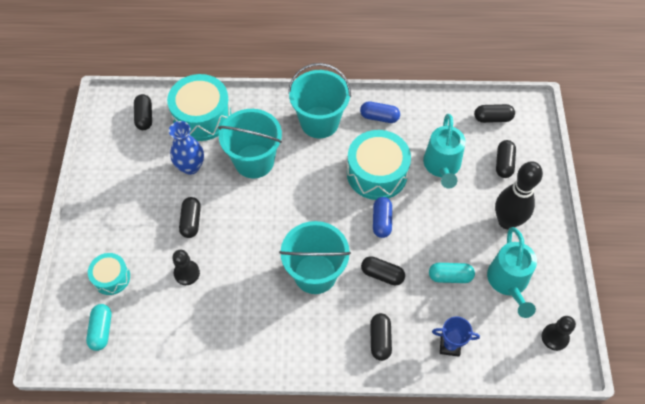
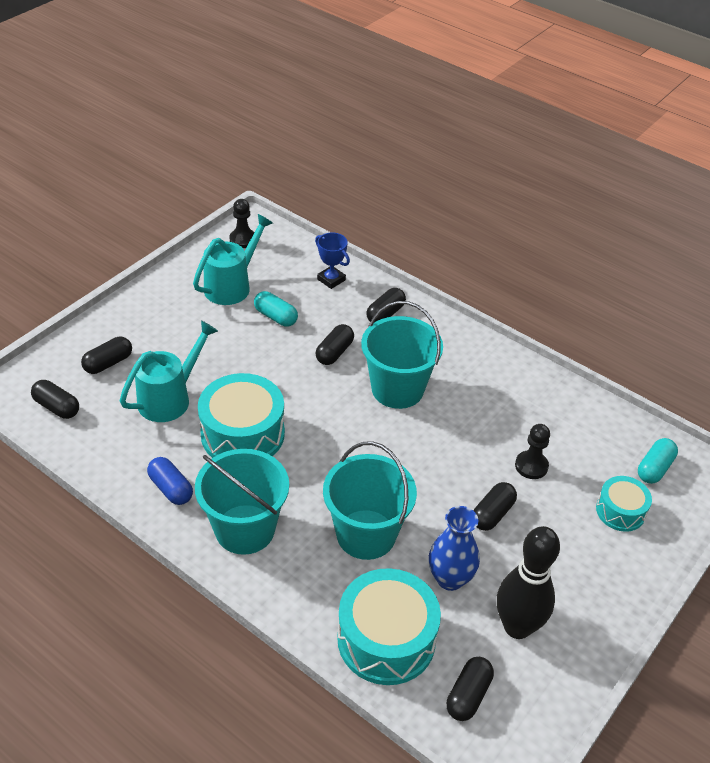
camera: 145 degrees left, 15 degrees down
(381, 221) = (287, 391): blue capsule -> none
(382, 274) = (334, 352): black capsule -> black capsule turned 60 degrees clockwise
(507, 221) = (173, 322): black bowling pin -> black bowling pin (517, 627)

